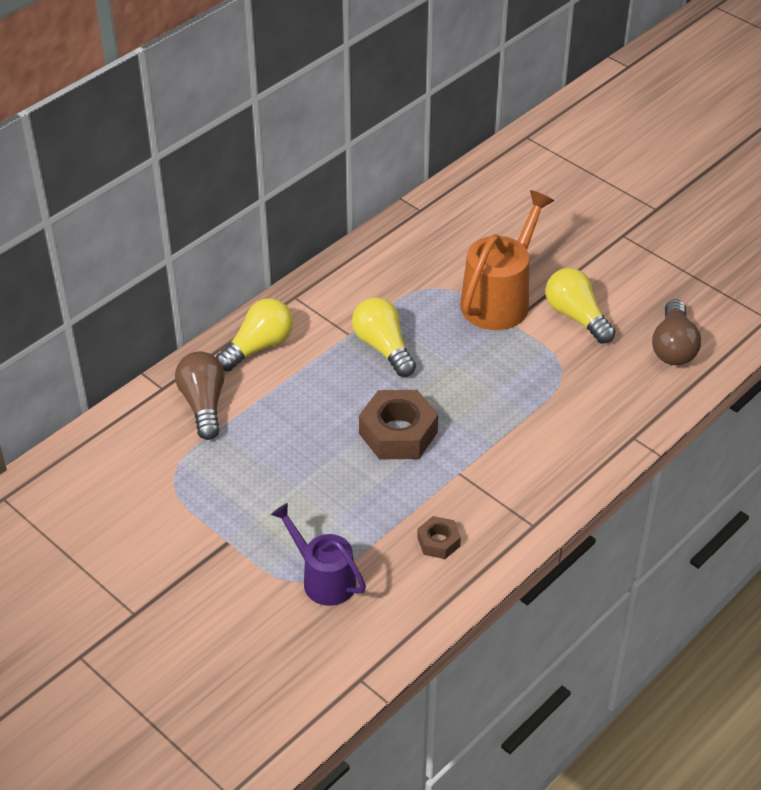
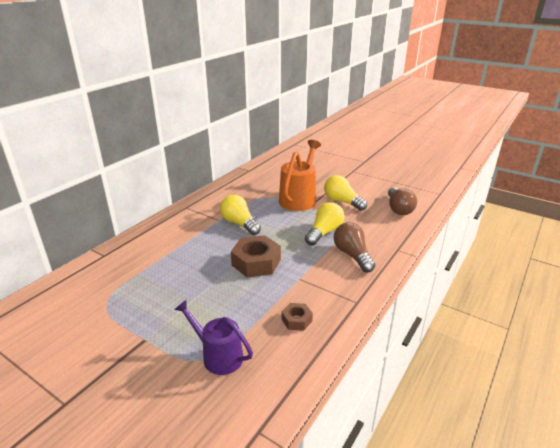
camera: 10 degrees left, 15 degrees down
(203, 404) = (130, 261): brown light bulb -> brown light bulb (352, 255)
(258, 347) = (165, 230): yellow light bulb -> yellow light bulb (324, 232)

